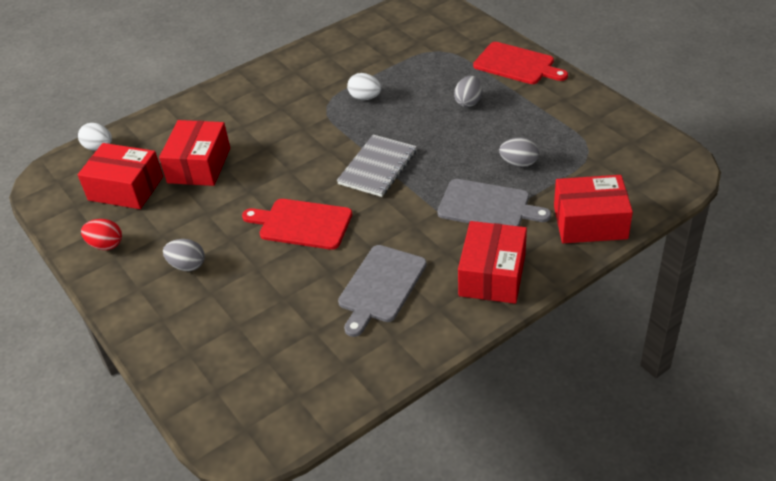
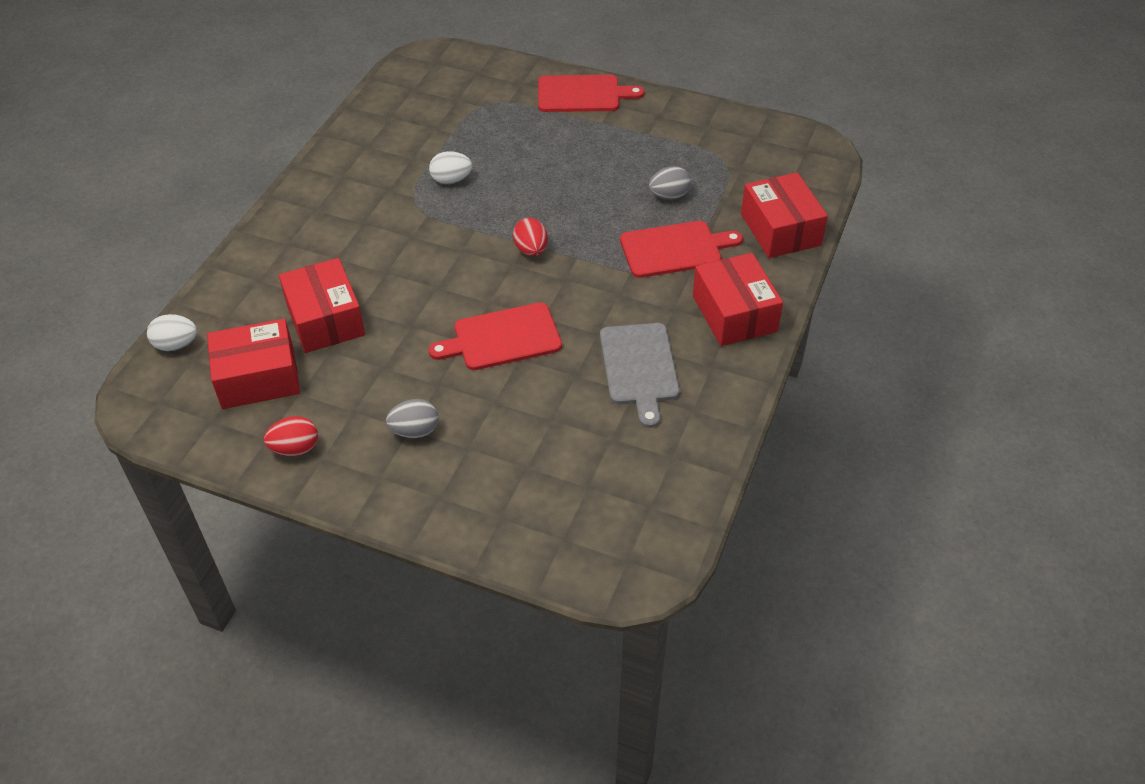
camera: 35 degrees left, 5 degrees up
(377, 167) = (531, 250): grey notebook -> red egg
(468, 102) = (567, 149): grey egg -> none
(488, 206) = (675, 249): grey cutting board -> red cutting board
(590, 222) = (780, 229): red box -> red box turned 75 degrees counterclockwise

